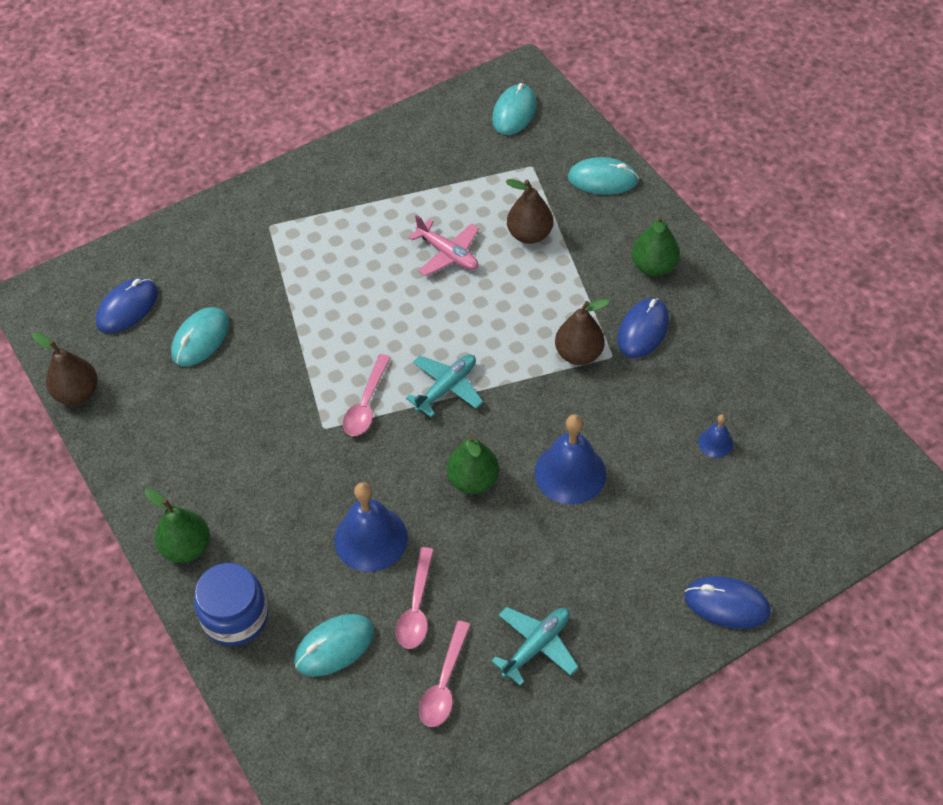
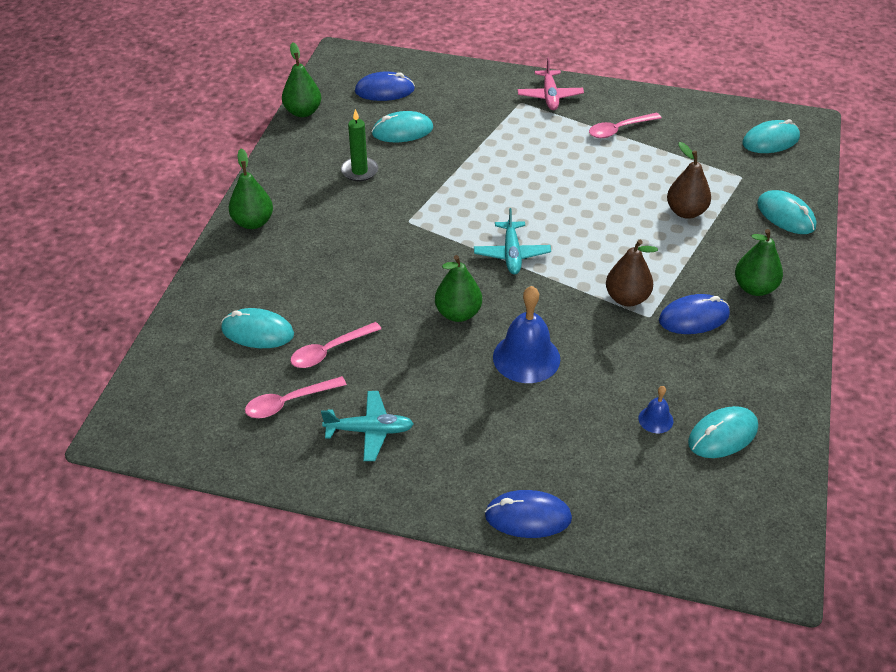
camera: 45 degrees right, 10 degrees down
(77, 393) = (303, 112): brown pear -> green pear
(215, 413) = (359, 171): none -> green candle
(235, 617) = (229, 274): blue jar -> none
(366, 404) = (450, 227): pink spoon -> pink spoon (619, 130)
(370, 538) = (354, 295): blue bell -> none
(446, 387) = (511, 254): turquoise plane -> turquoise plane turned 90 degrees clockwise
(448, 254) = (613, 186): pink plane -> pink plane (550, 96)
(727, 604) = (528, 517): blue mouse -> blue mouse turned 60 degrees counterclockwise
(770, 415) = (722, 435): none -> turquoise mouse

